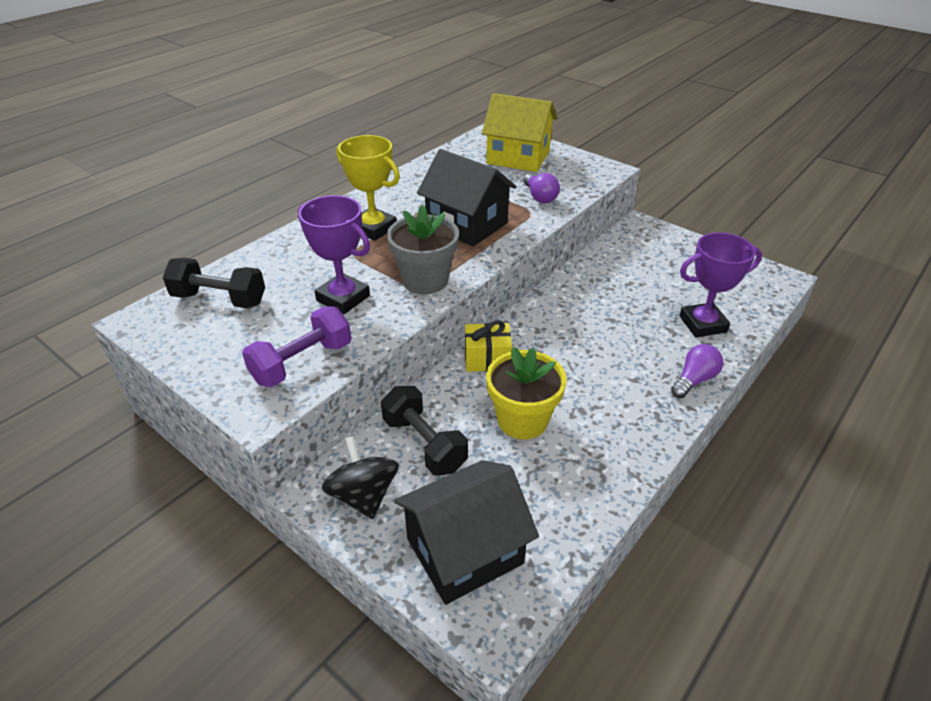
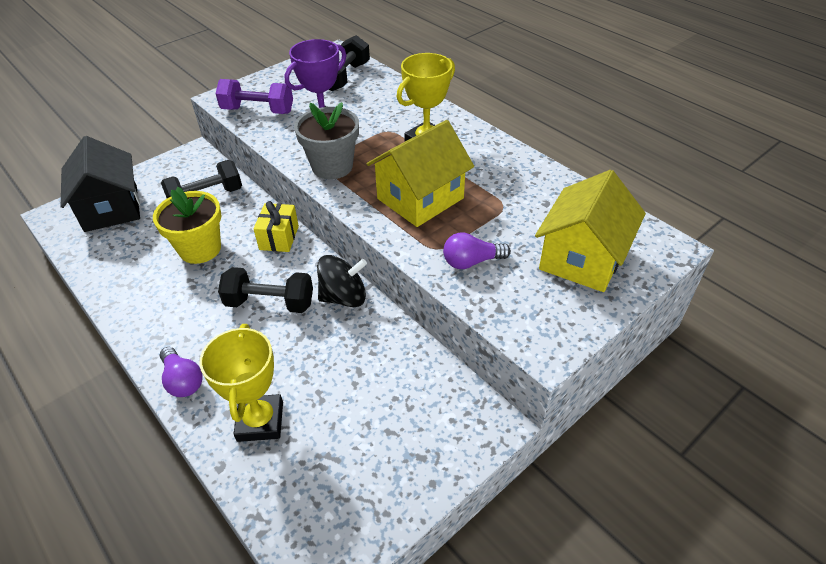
camera: 100 degrees right, 5 degrees up
(302, 362) = (258, 110): purple dumbbell -> purple dumbbell turned 45 degrees counterclockwise
(363, 495) = (179, 170): black spinning top -> black spinning top (344, 297)
(467, 224) = (420, 198): black house -> yellow house
(581, 345) = (270, 303): none -> black dumbbell
(702, 324) = (260, 421): purple trophy -> yellow trophy

